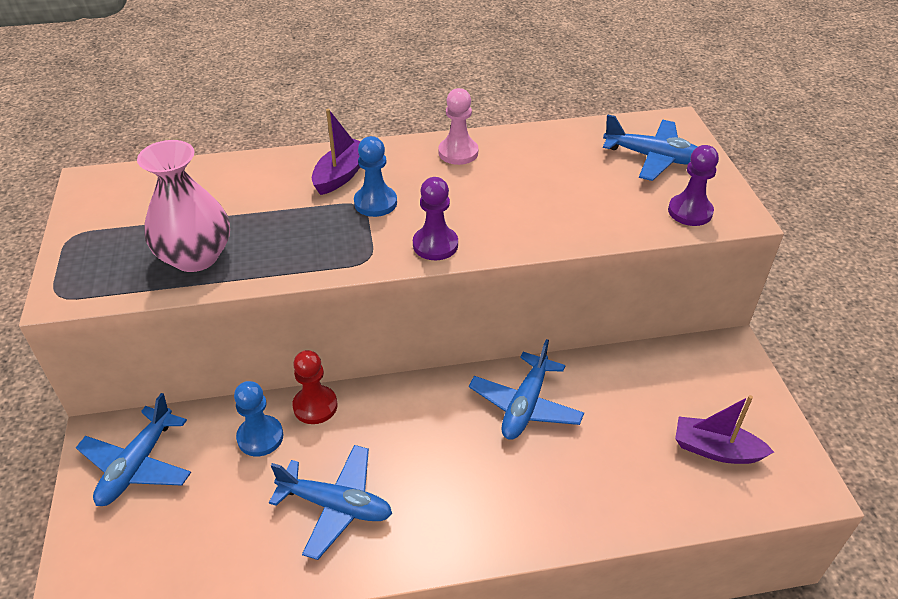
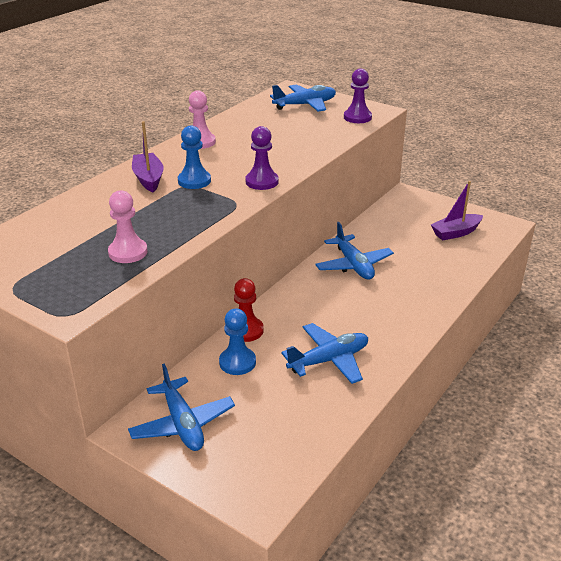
camera: 45 degrees left, 10 degrees down
(195, 257) = (128, 252): pink vase -> pink pawn

